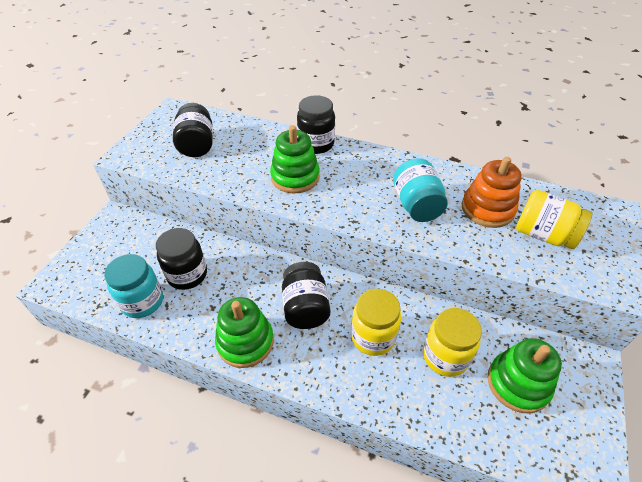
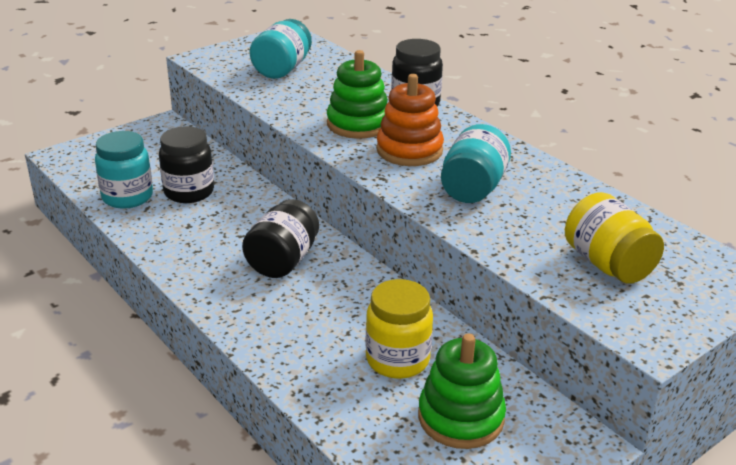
camera: 30 degrees right, 15 degrees down
(197, 145) = (282, 69): black jar -> turquoise jar
(245, 342) = (193, 263): green stacking toy -> none
(373, 337) = (331, 311): yellow jar -> none
(487, 209) = (561, 219): orange stacking toy -> orange stacking toy (409, 150)

